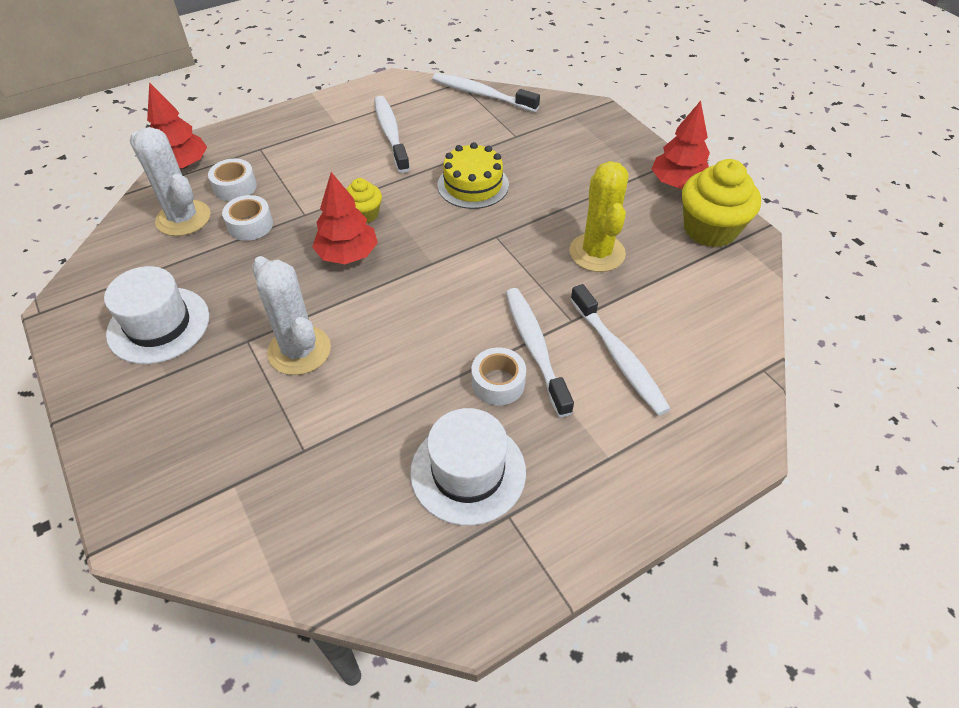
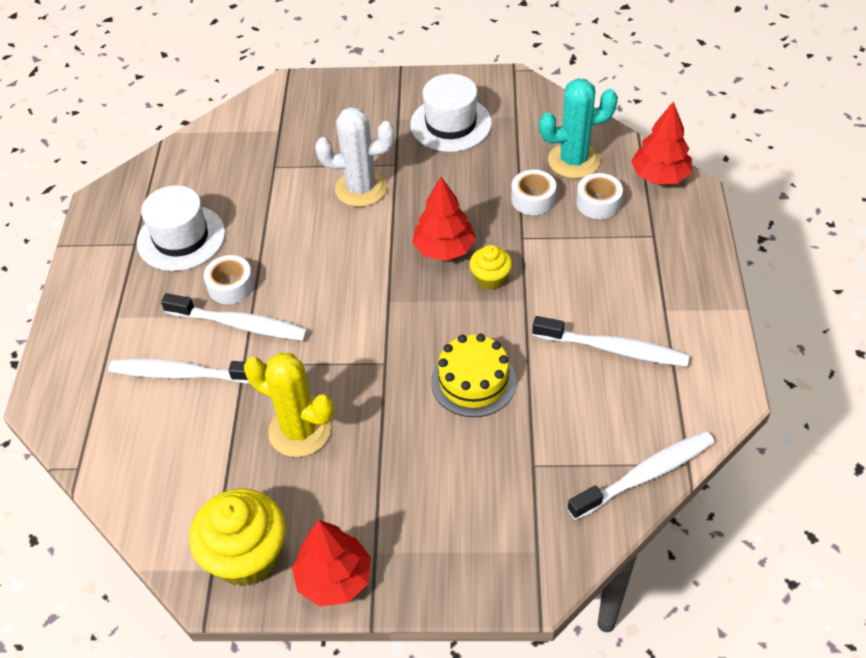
camera: 125 degrees right, 0 degrees up
(183, 218) = (573, 161): white cactus -> turquoise cactus

